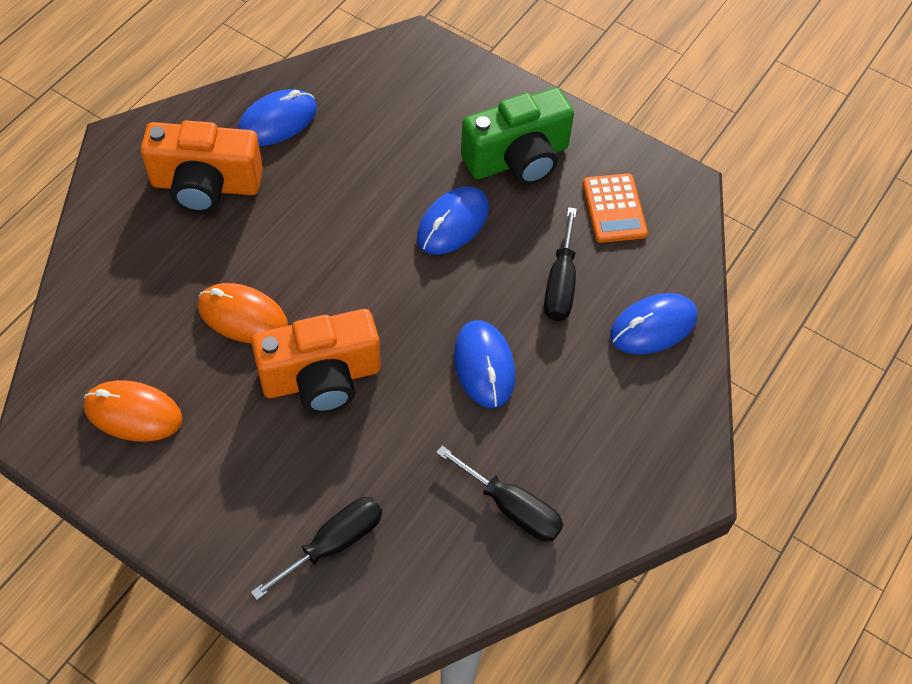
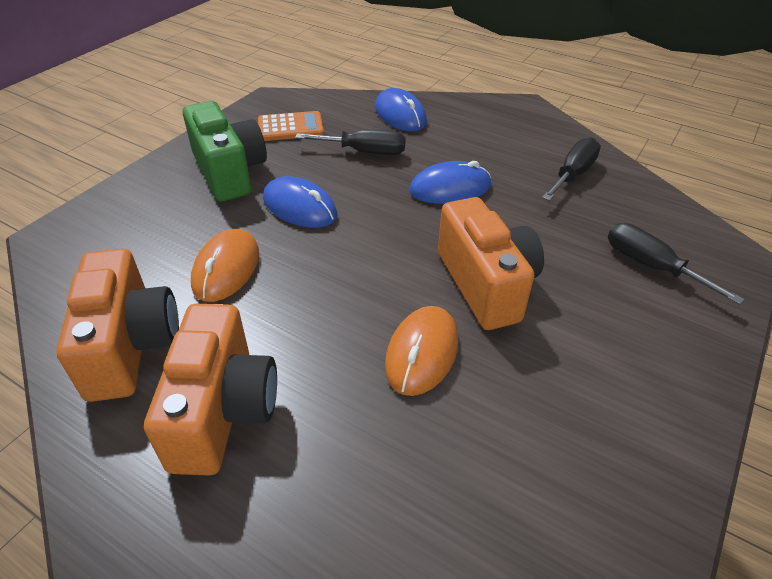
camera: 90 degrees left, 15 degrees down
(133, 413) = (576, 446): orange mouse -> orange mouse (226, 268)
(277, 121) = (130, 346): blue mouse -> orange camera

